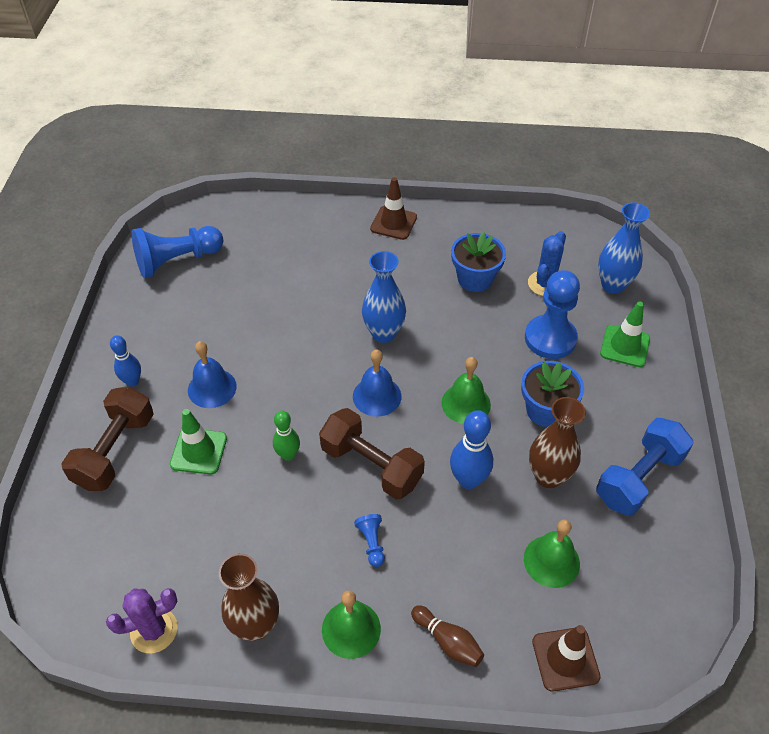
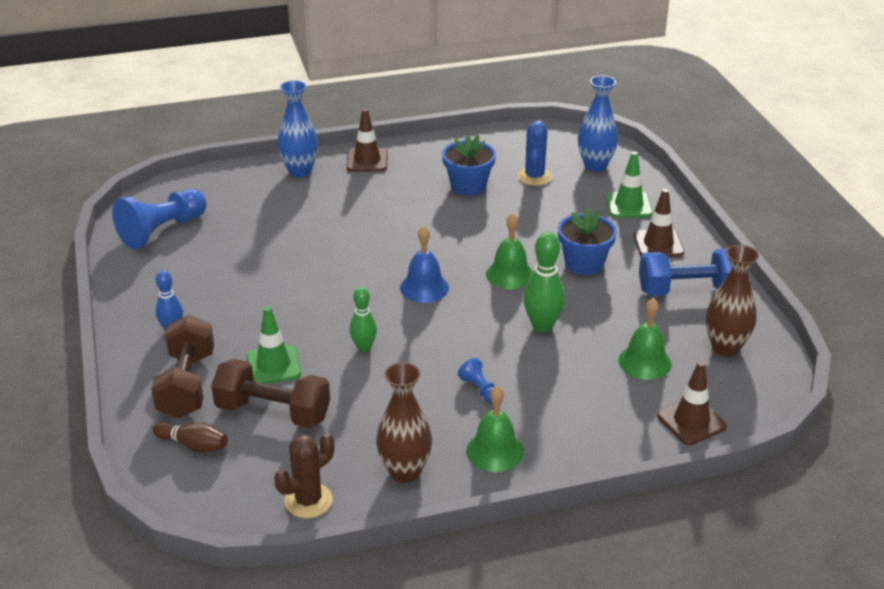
camera: 20 degrees left, 15 degrees down
(154, 630) = (308, 501): purple cactus -> brown cactus
(212, 388) = (258, 317): blue bell -> none
(371, 465) = (448, 336): brown dumbbell -> brown dumbbell (273, 412)
(383, 333) = (404, 242): blue vase -> blue vase (300, 171)
(448, 641) = (585, 436): brown bowling pin -> brown bowling pin (193, 445)
(468, 480) = (542, 326): blue bowling pin -> green bowling pin
(548, 476) = (611, 307): brown vase -> brown vase (725, 347)
(550, 338) = (560, 214): blue pawn -> none
(633, 406) = (658, 244): none -> brown traffic cone
(638, 478) = (688, 290): blue dumbbell -> blue dumbbell turned 60 degrees clockwise

